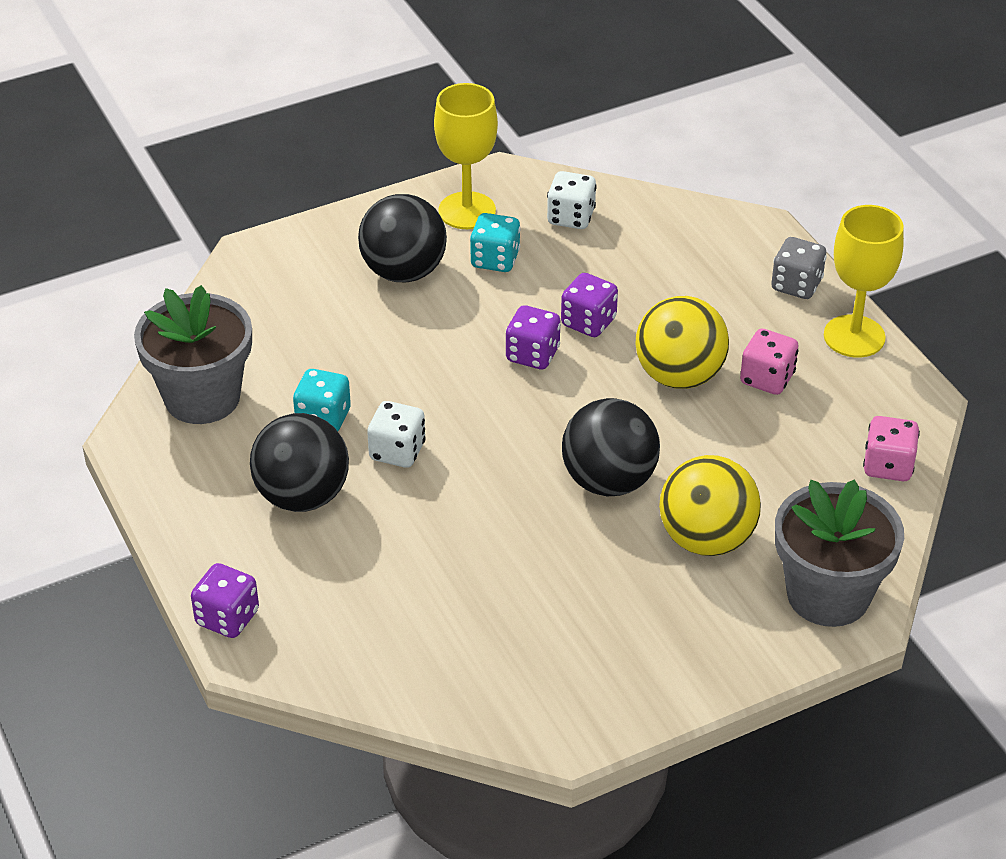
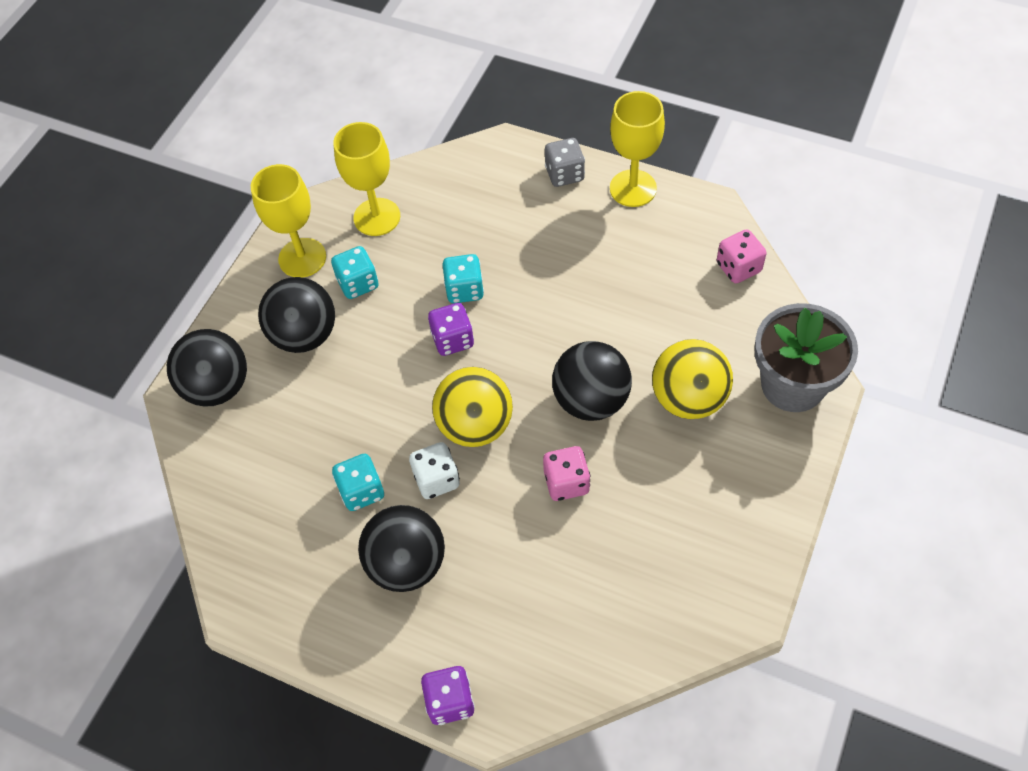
camera: 35 degrees left, 15 degrees up
(202, 397) = (259, 538): grey flower pot -> none
(287, 266) = (218, 387): none -> black ball
(571, 217) = (377, 217): white dice -> yellow goblet
(588, 322) = (464, 290): purple dice -> turquoise dice
(679, 376) = (559, 290): yellow ball -> yellow ball (475, 425)
(767, 379) = (612, 255): pink dice -> pink dice (566, 482)

